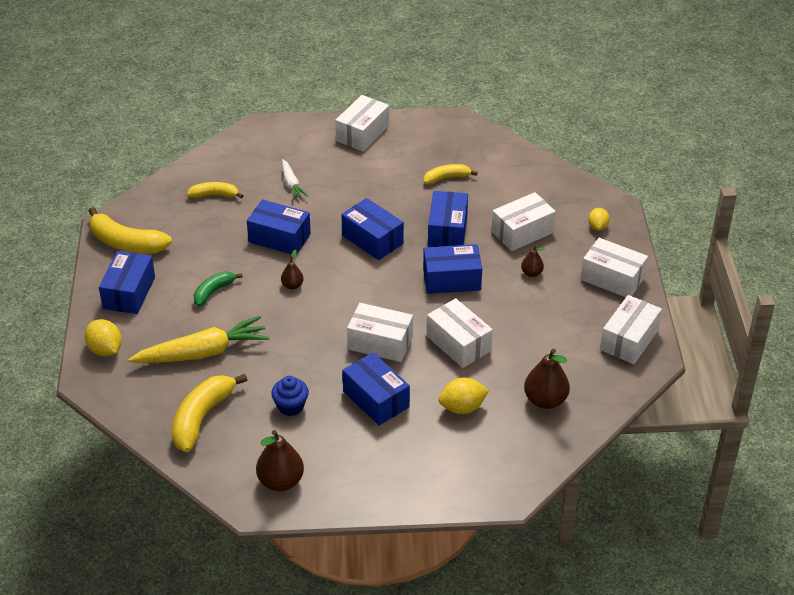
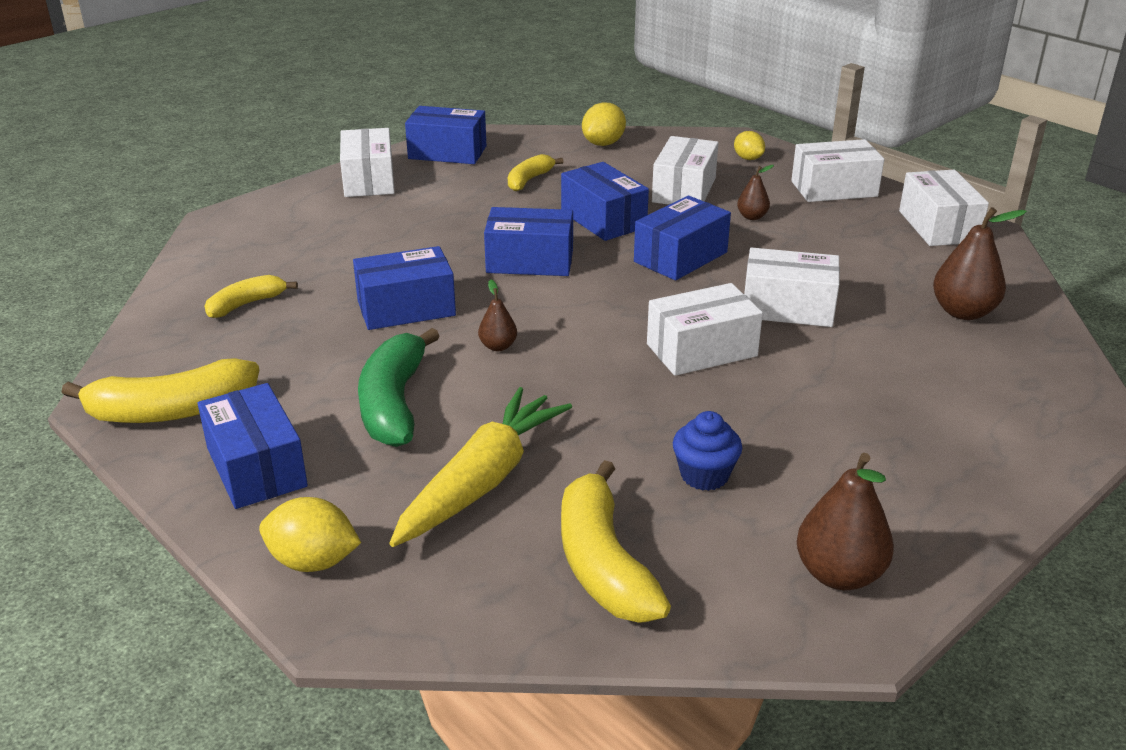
camera: 40 degrees left, 10 degrees down
(213, 291) = (394, 403): green banana -> green banana, size x1.71
(291, 184) = (344, 253): white carrot -> none
(376, 399) = (793, 408): blue box -> blue box (447, 152)
(462, 407) = (899, 363): yellow lemon -> yellow lemon (603, 143)

